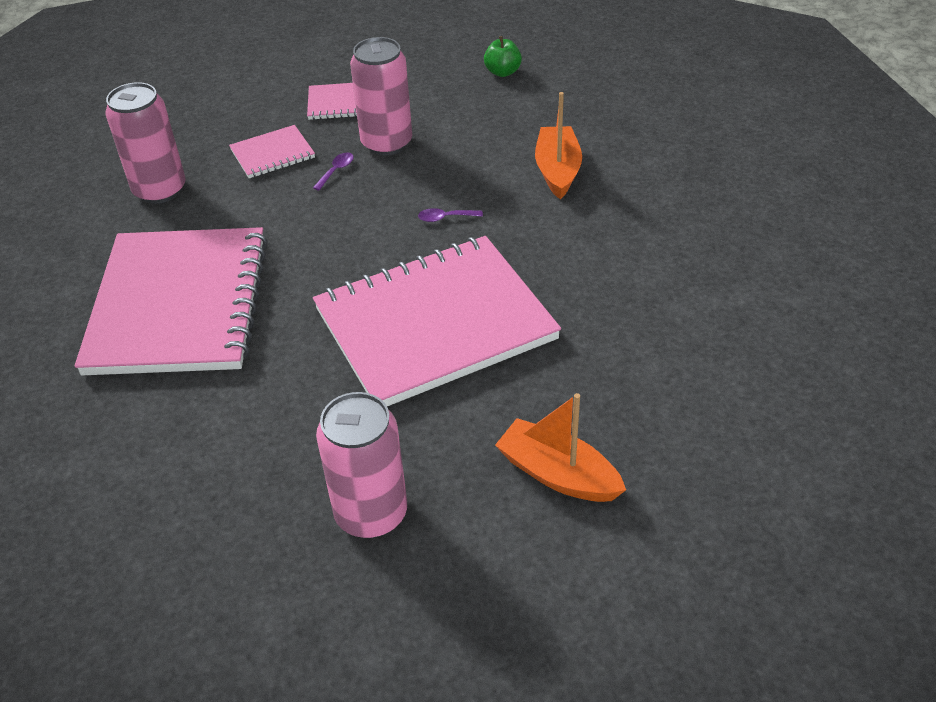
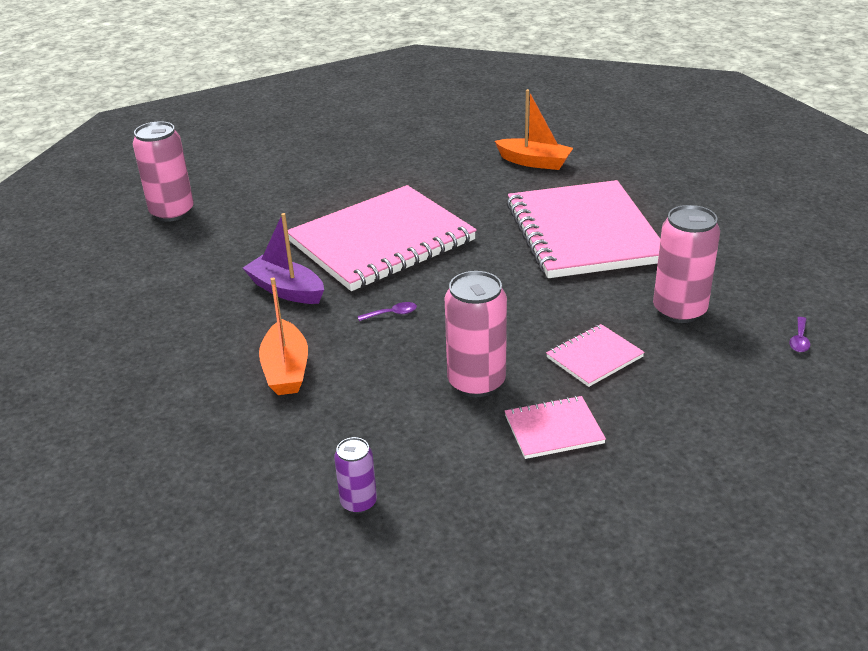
camera: 170 degrees right, 10 degrees down
(336, 171) = (516, 346): purple spoon -> purple spoon (799, 340)
(371, 513) = (396, 161): pink can -> pink can (172, 212)
(502, 72) = (358, 502): green apple -> purple can
(558, 474) = (291, 184): orange boat -> orange boat (534, 162)
(560, 262) = (286, 290): none -> purple boat

